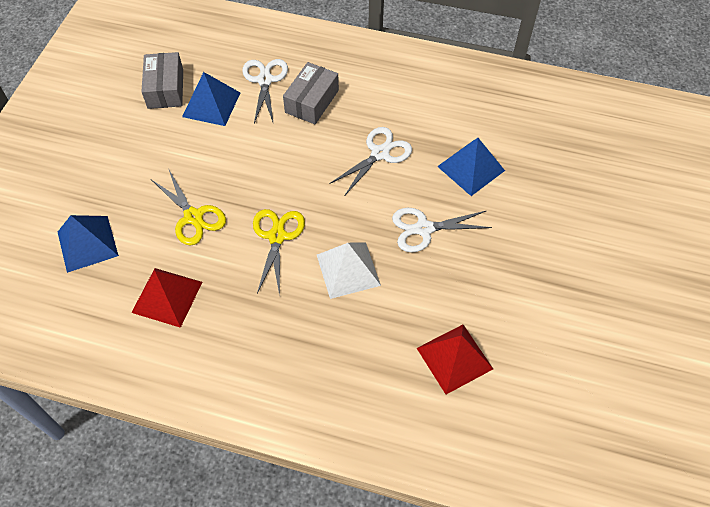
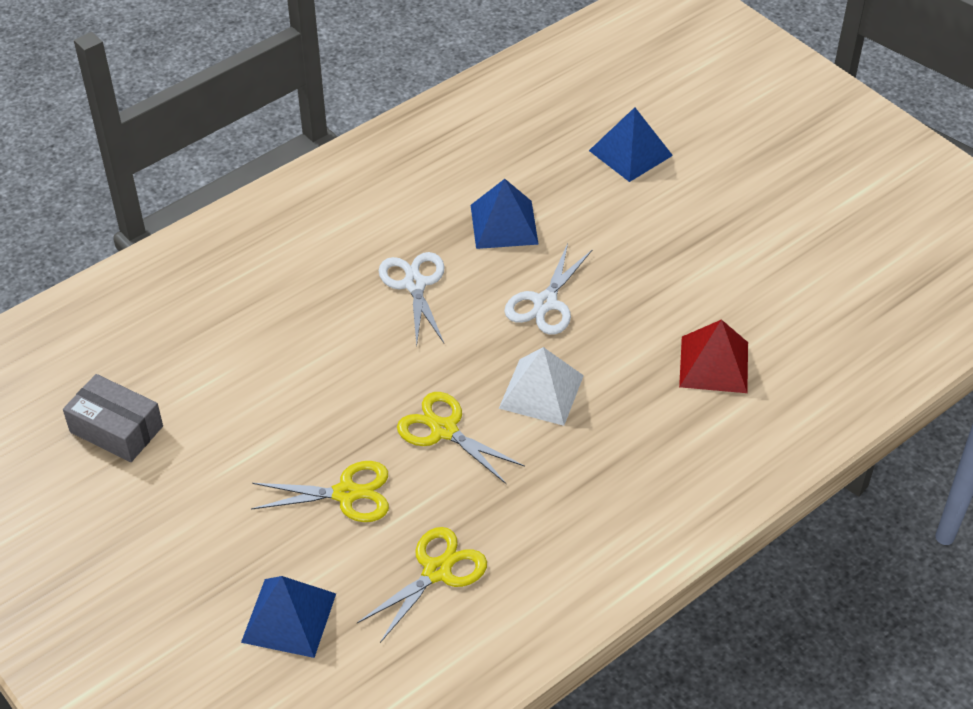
camera: 55 degrees left, 10 degrees down
(167, 297) = (437, 571): red pyramid -> yellow scissors
(211, 104) = (190, 396): blue pyramid -> blue pyramid (630, 153)
(265, 80) = (204, 328): white scissors -> none
(312, 101) = (282, 302): grey box -> none

